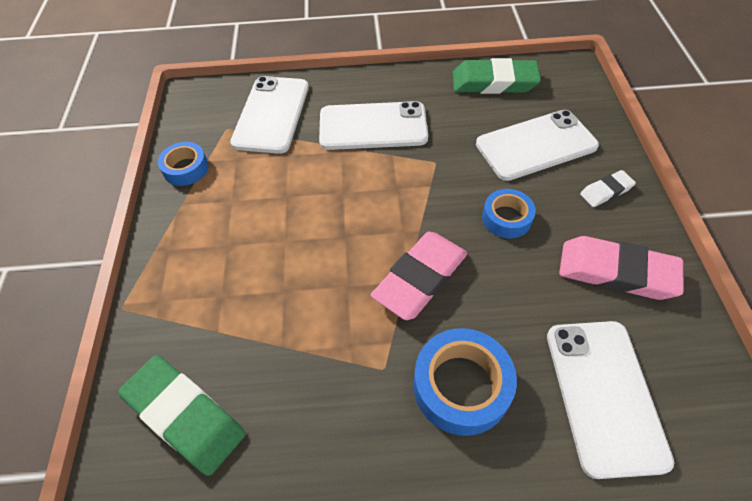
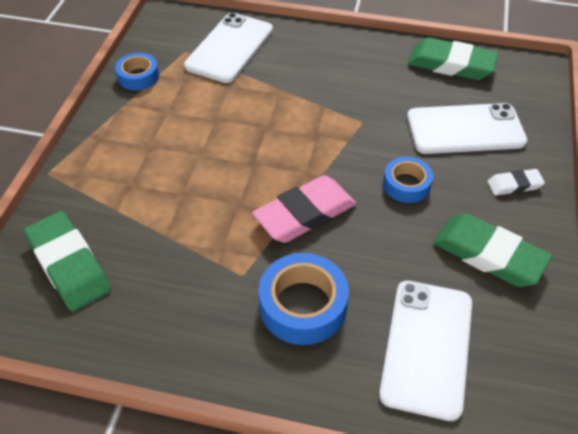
camera: 15 degrees right, 5 degrees down
(373, 126) = (317, 78): white phone -> none
(616, 272) = (489, 254): pink eraser -> green eraser

